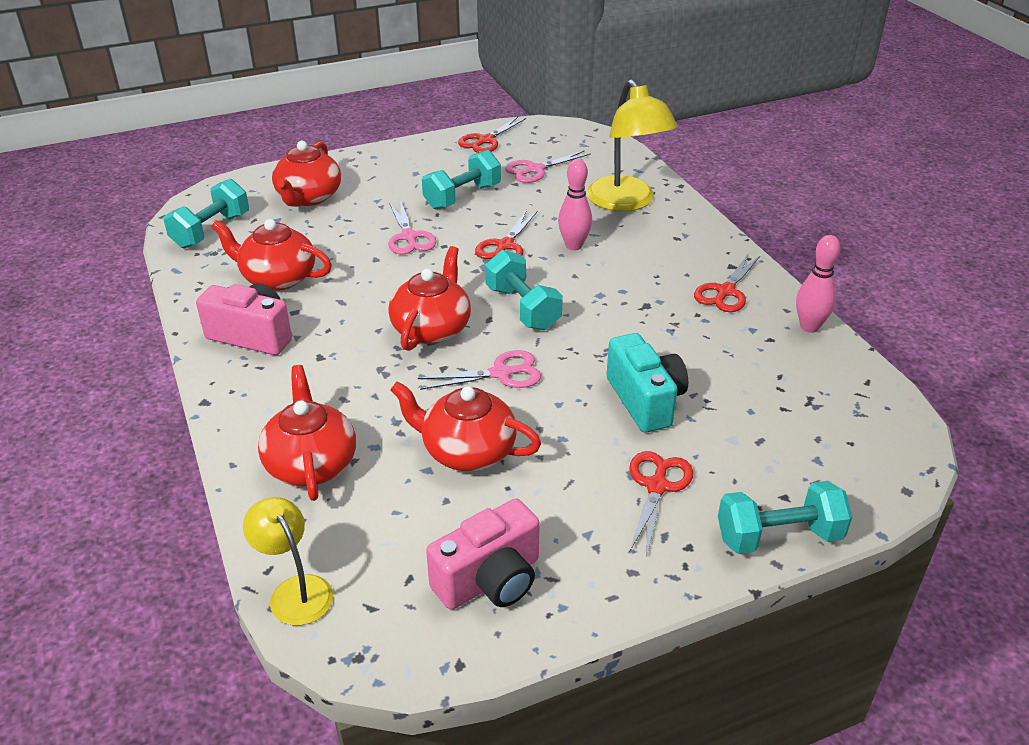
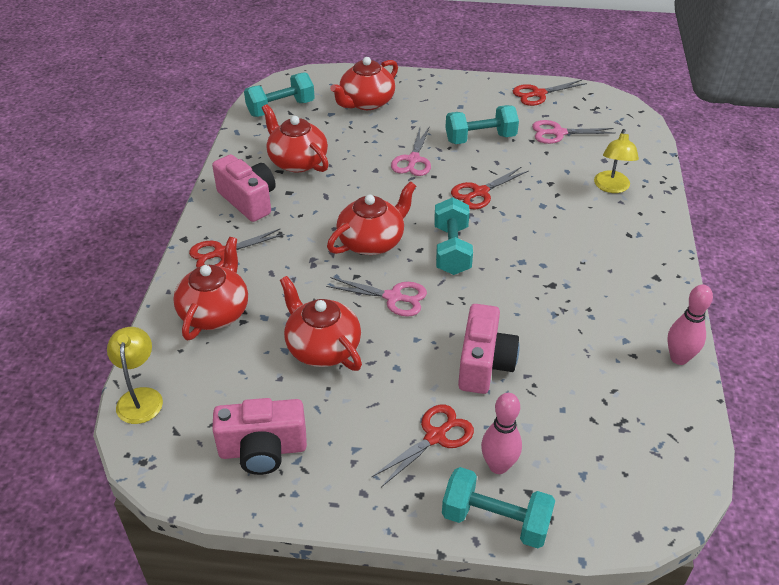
camera: 30 degrees right, 5 degrees up
(574, 246) = (535, 211): pink bowling pin -> pink bowling pin (498, 466)
(626, 202) = (611, 187): yellow lamp -> yellow lamp, size x0.58
(645, 400) = (484, 364): turquoise camera -> pink camera
(725, 292) = (630, 298): red scissors -> red scissors (221, 253)

